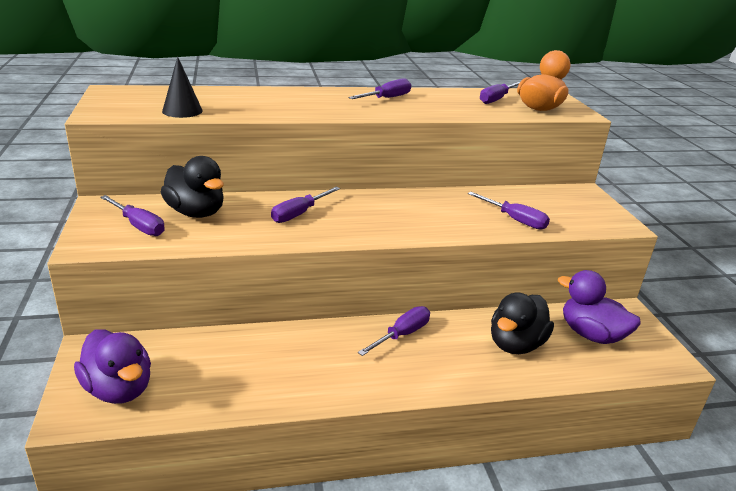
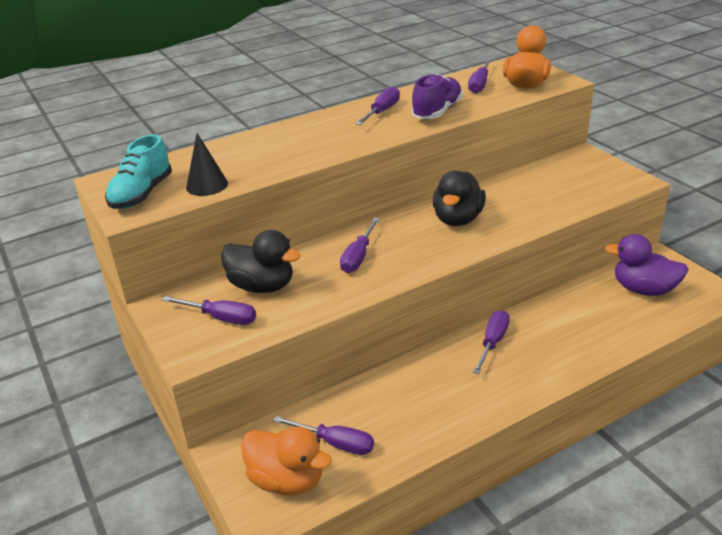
camera: 15 degrees left, 5 degrees up
(119, 389) = (287, 480): purple duck -> orange duck
(125, 104) = (142, 194): none -> turquoise shoe
(436, 108) = (437, 112): none -> purple shoe
(515, 220) = (548, 204): purple screwdriver -> purple screwdriver (336, 443)
(516, 344) = (590, 319): black duck -> black duck (457, 219)

